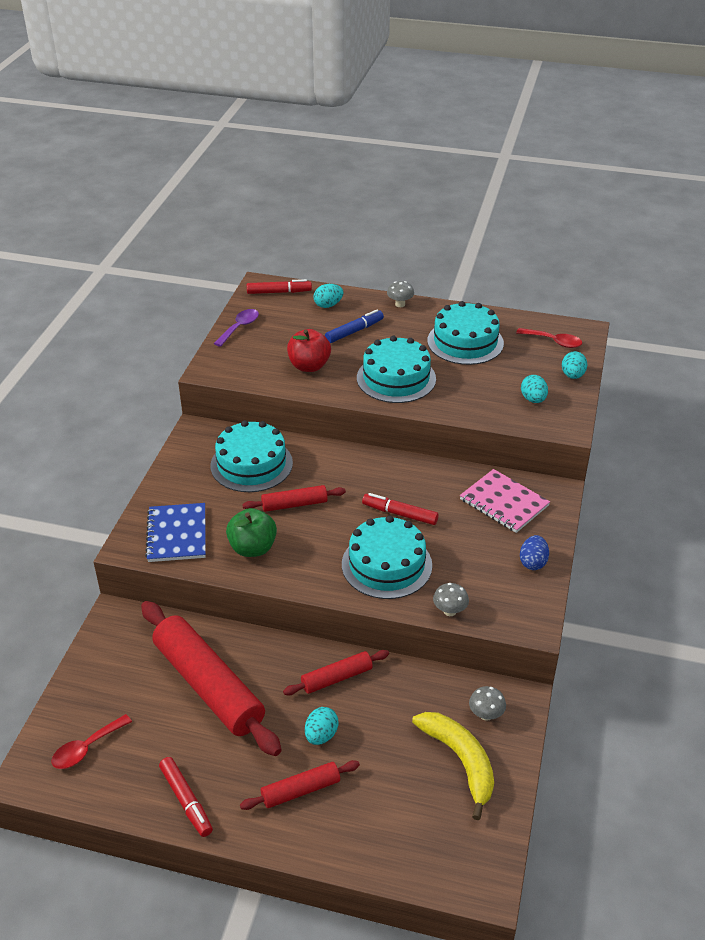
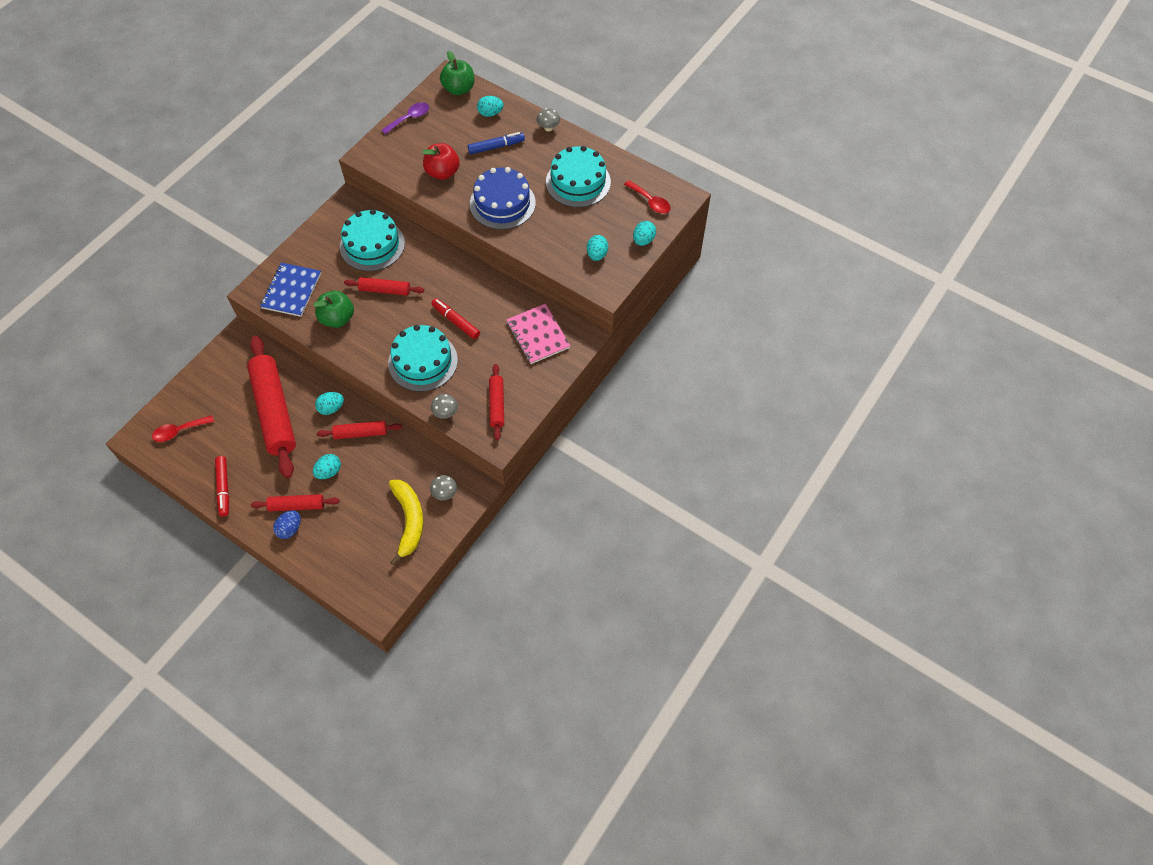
camera: 20 degrees right, 20 degrees up
(279, 292) = (459, 89): red marker -> green apple
(282, 660) = (331, 408): none -> turquoise egg
(396, 378) = (502, 203): turquoise cake -> blue cake
(505, 585) = (497, 405): none -> red rolling pin
(533, 562) = (528, 392): blue egg -> blue egg (290, 529)

